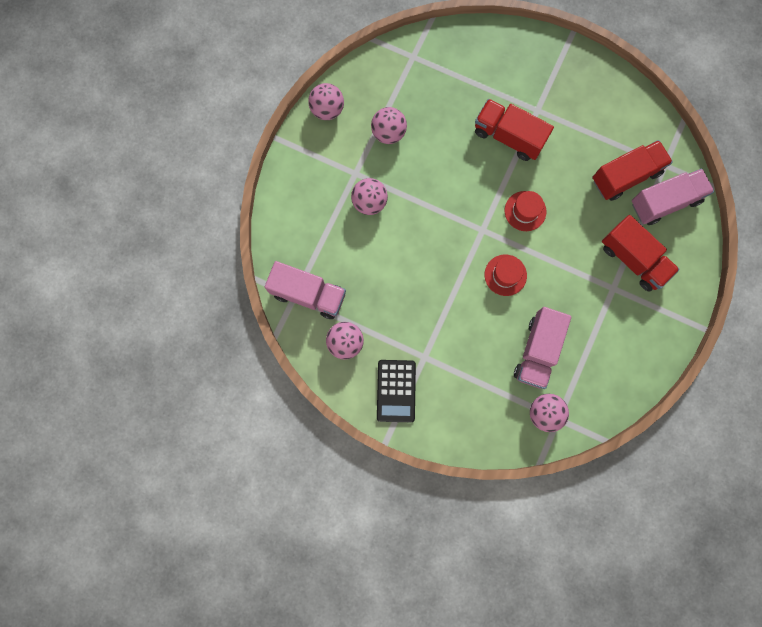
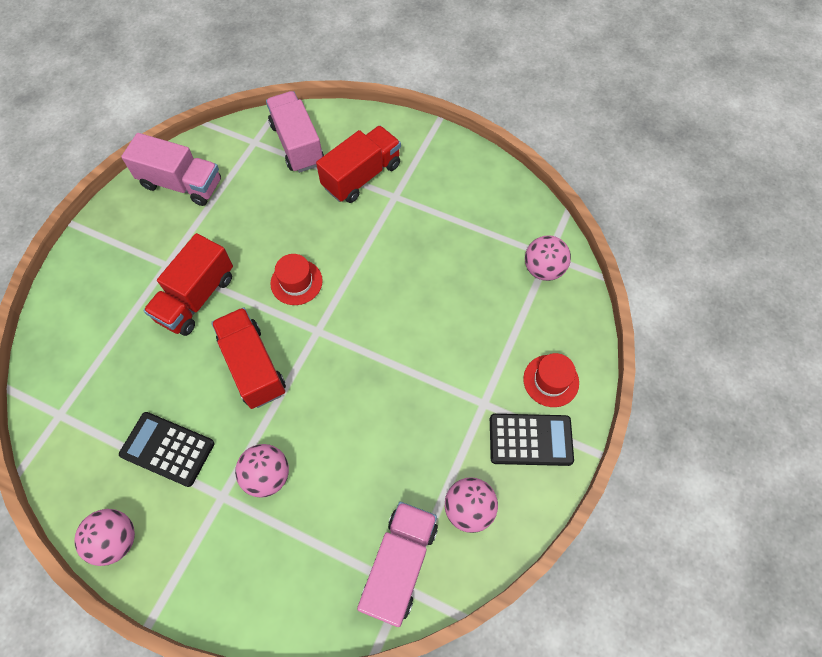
camera: 90 degrees left, 15 degrees down
(388, 133) = (167, 449): pink ball -> black calculator
(505, 275) = (377, 306): red hat -> red hat (551, 380)
(537, 351) = (470, 274): pink truck -> pink truck (181, 184)
(626, 176) = (263, 178): red truck -> red truck (253, 366)

